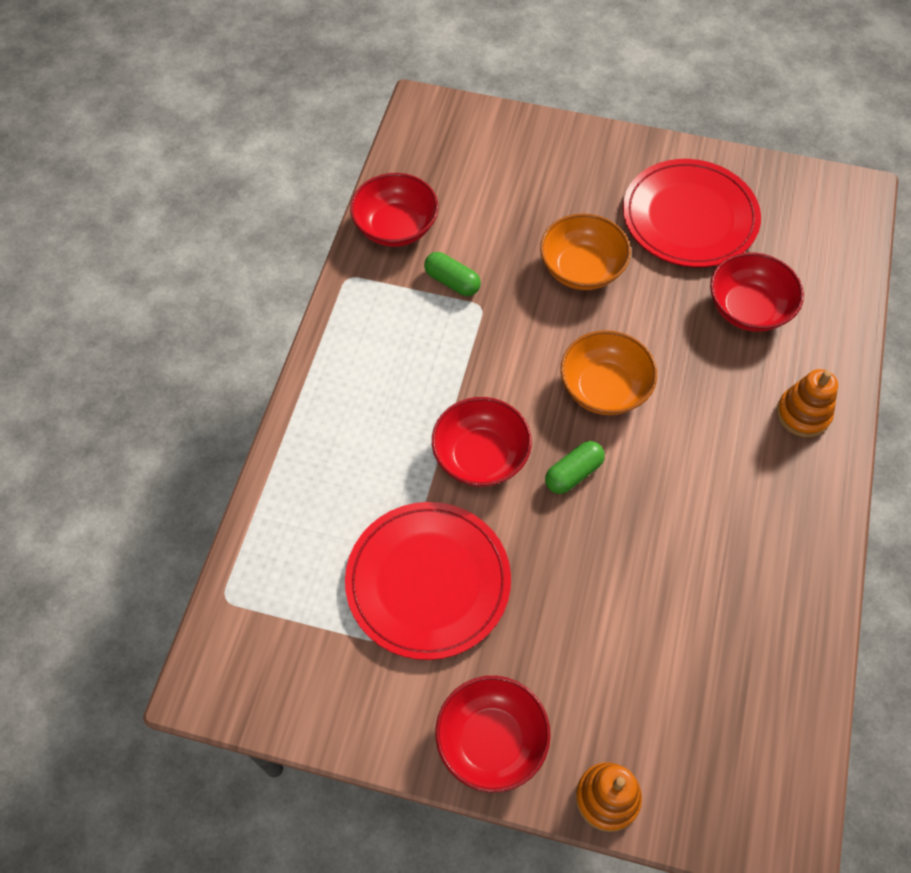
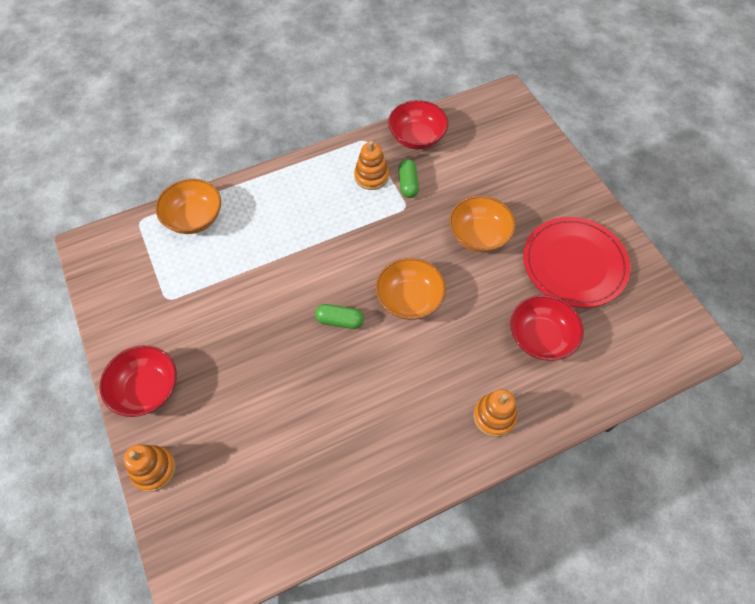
camera: 50 degrees right, 0 degrees up
(284, 532) = (194, 218): none -> orange bowl
(407, 308) = (371, 176): none -> orange stacking toy
(428, 581) = (216, 298): red plate -> none
(480, 456) = (311, 270): red bowl -> none

